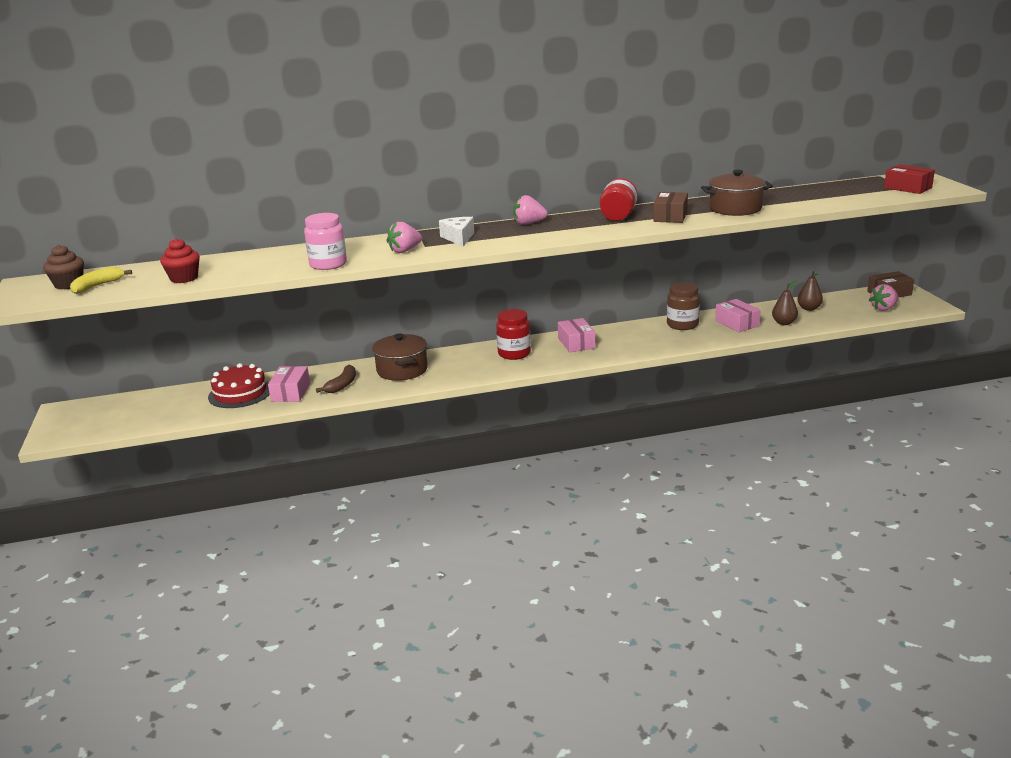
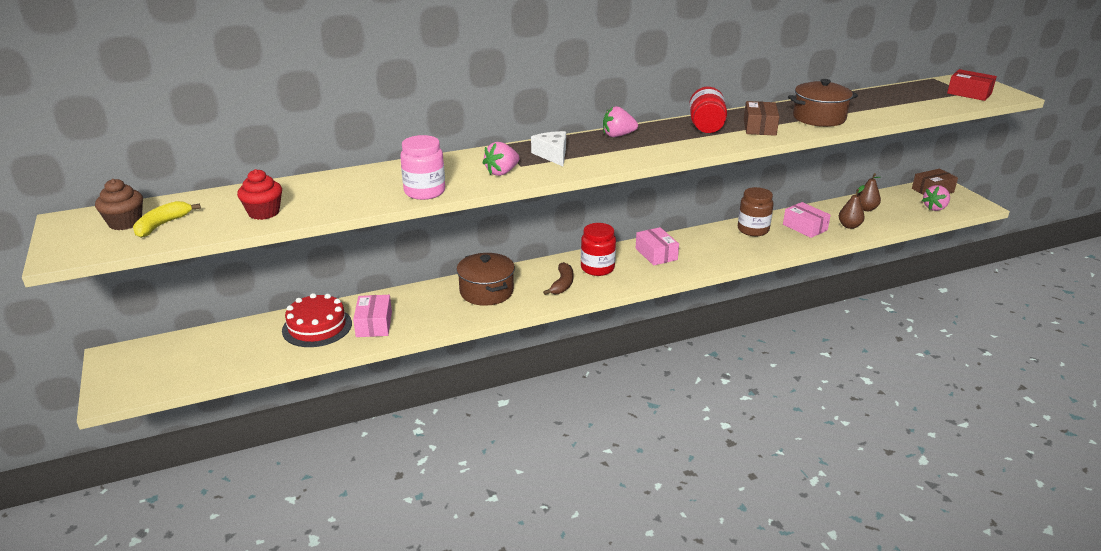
camera: 10 degrees left, 5 degrees up
(342, 385) = (428, 313): brown banana -> brown banana (562, 284)

